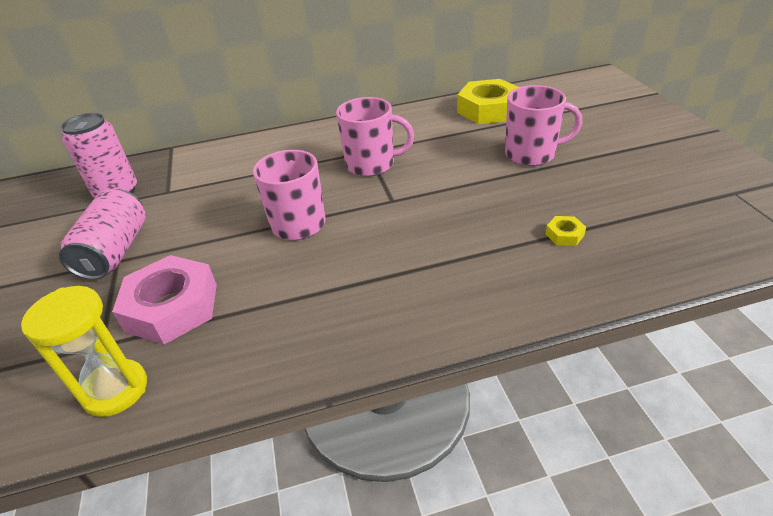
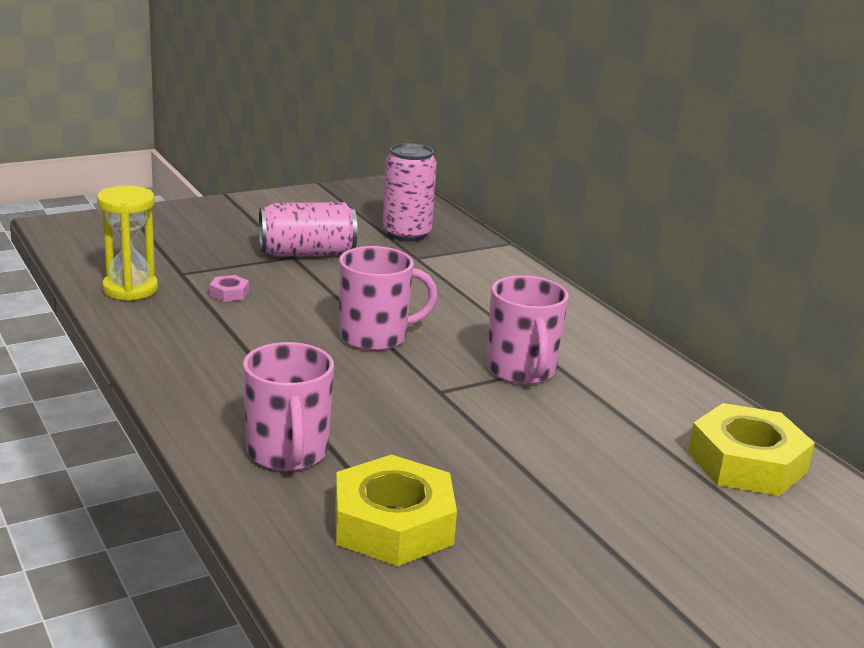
camera: 70 degrees right, 15 degrees down
(172, 307) = (229, 293): pink nut -> pink nut, size x0.42
(531, 154) = (609, 503): pink mug -> pink mug (287, 453)
(564, 234) = (393, 524): yellow nut -> yellow nut, size x2.39

